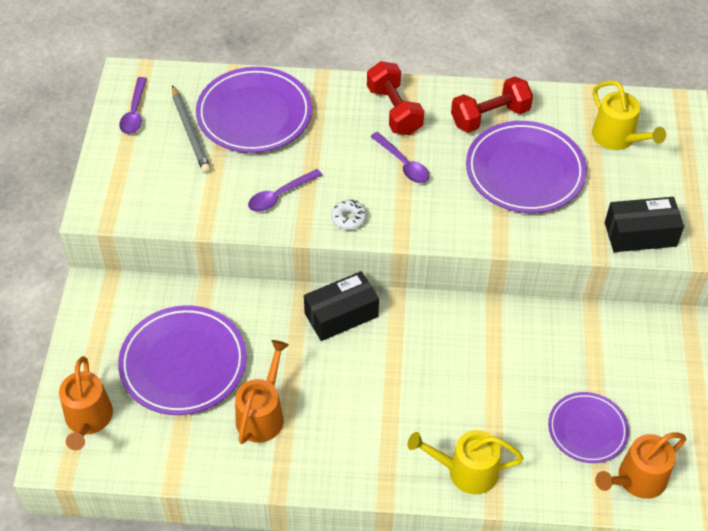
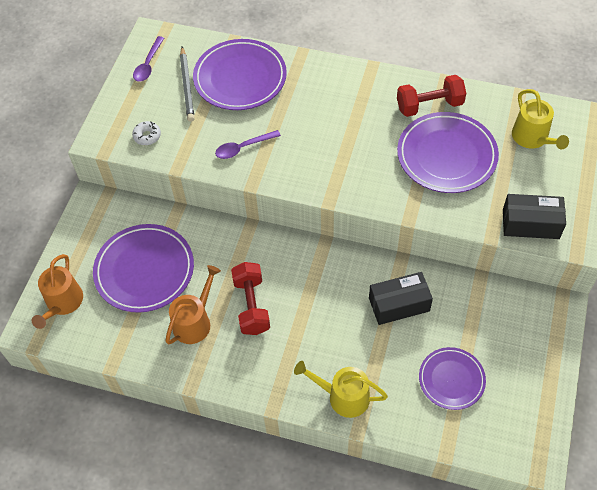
camera: 15 degrees right, 5 degrees up
(341, 315) = (276, 251): black box -> black box (399, 304)
(348, 218) = (293, 174): white donut -> white donut (147, 136)
(394, 110) = (352, 90): red dumbbell -> red dumbbell (252, 305)
(403, 164) = (348, 135): purple spoon -> none
(637, 479) = (482, 429): orange watering can -> none

